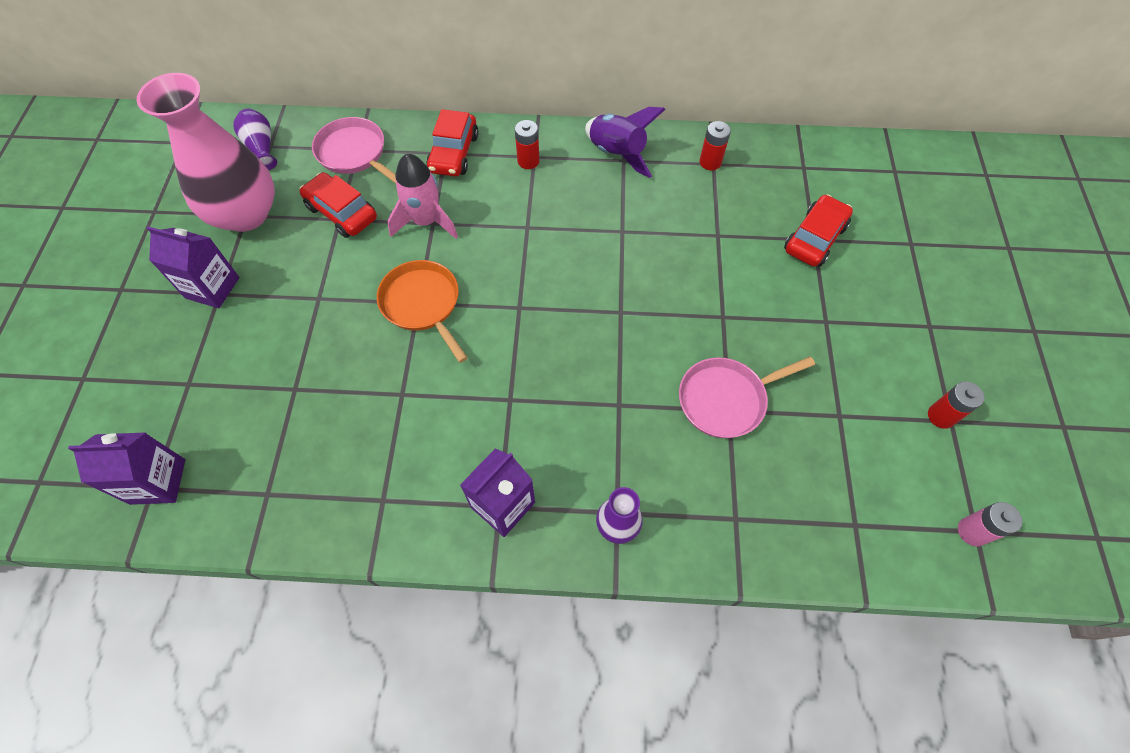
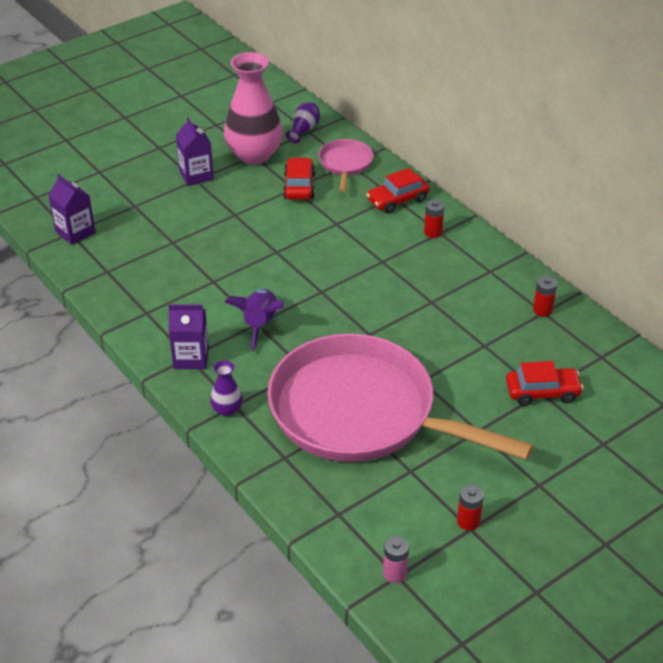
camera: 50 degrees right, 20 degrees down
(423, 304) = (277, 254): orange pan -> none
(426, 221) = (334, 220): pink rocket -> none
(617, 154) = (491, 265): purple rocket -> purple rocket (260, 325)
(726, 399) = (361, 412): pink pan -> pink pan, size x2.39

